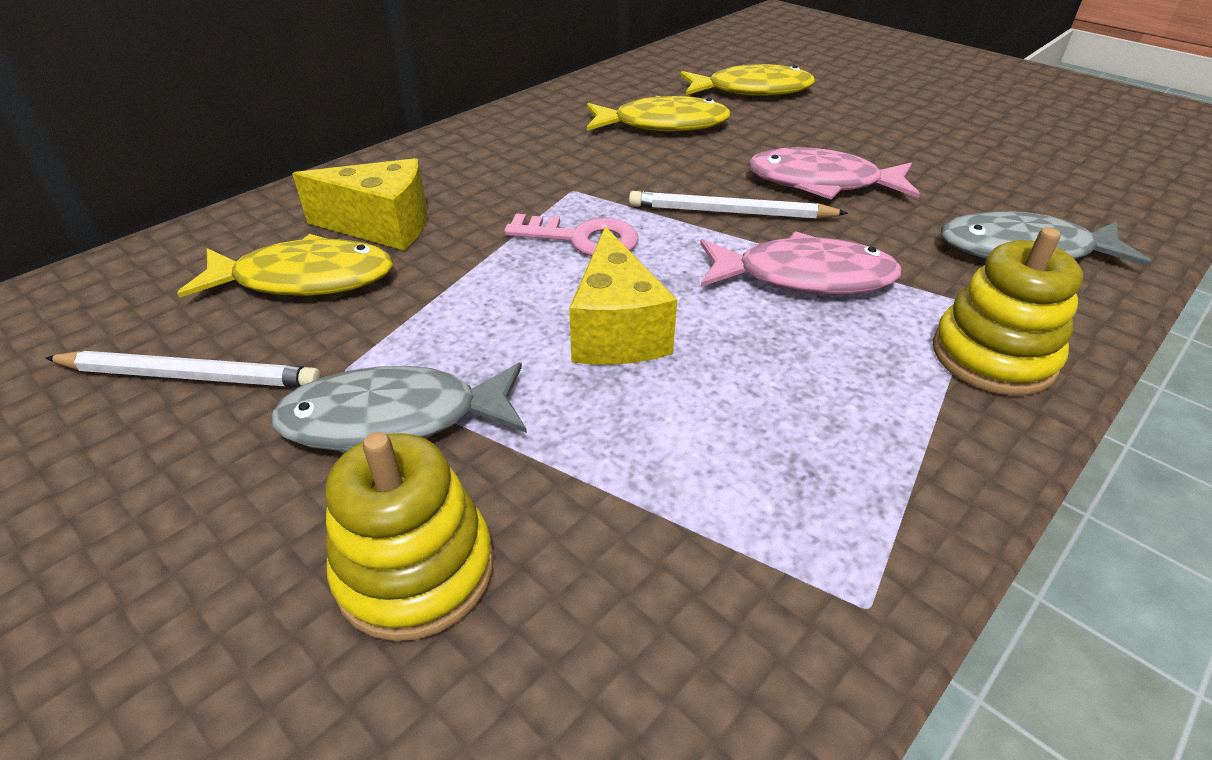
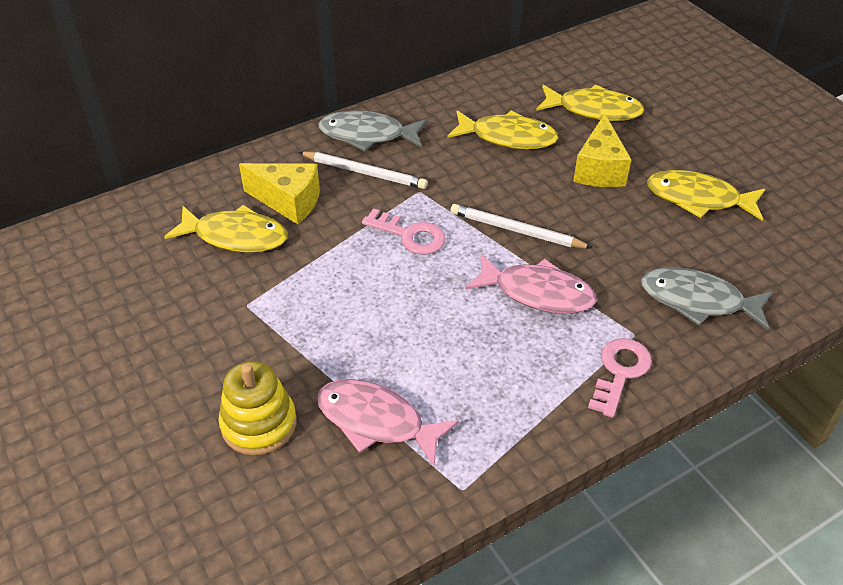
camera: 15 degrees right, 5 degrees up
(190, 376) = (166, 293): white pencil -> white pencil (364, 172)
(394, 421) = (266, 342): grey fish -> grey fish (367, 135)
(616, 331) = (404, 309): yellow cheese -> yellow cheese (599, 169)
(821, 183) = (594, 215): pink fish -> pink fish (376, 421)
(935, 151) = (698, 199): none -> yellow fish
(993, 356) = (620, 372): yellow stacking toy -> pink key

